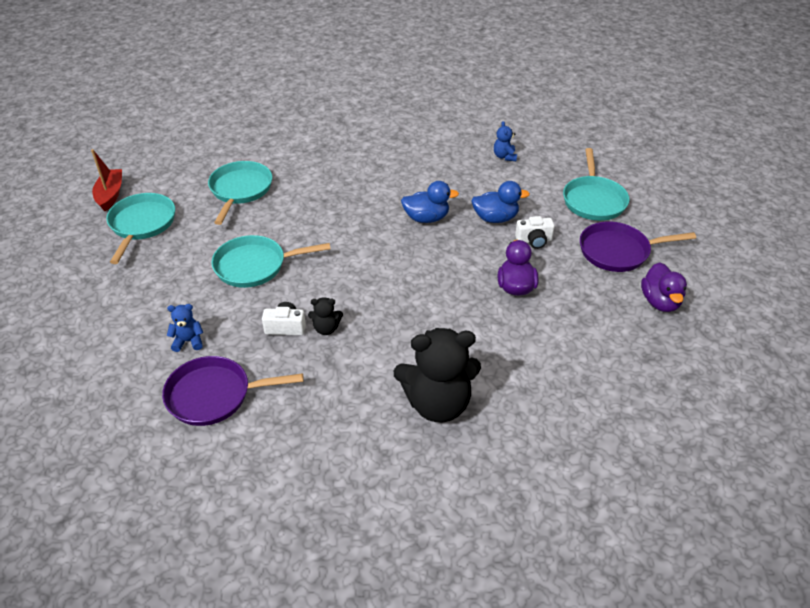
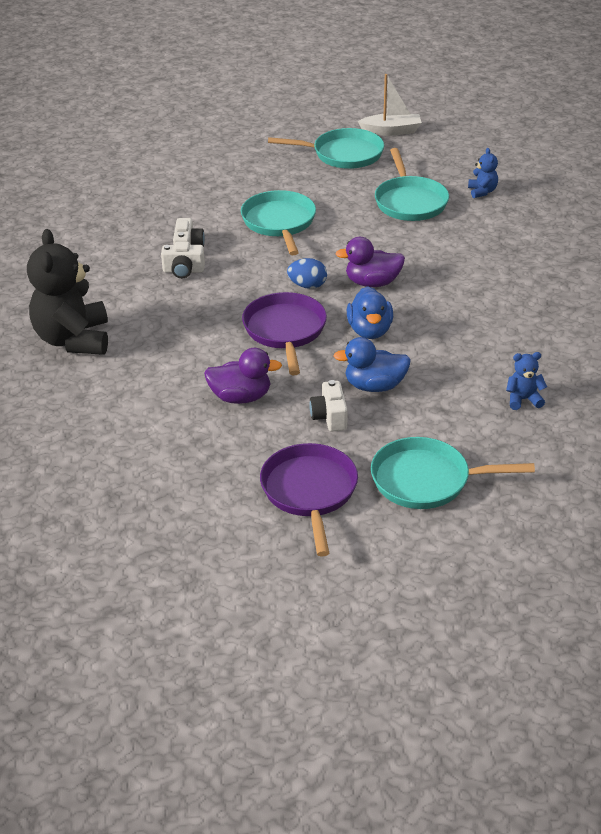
camera: 90 degrees right, 5 degrees down
(110, 195) = (391, 131): red boat -> white boat
(188, 341) = (174, 199): blue teddy bear -> blue teddy bear (482, 191)
(214, 395) = (107, 219): purple pan -> purple pan (285, 331)
(240, 190) = (410, 202): turquoise pan -> turquoise pan turned 75 degrees clockwise
(326, 329) = (183, 271): black teddy bear -> white camera
(360, 249) = (307, 286): none -> blue egg
(495, 218) = (374, 386): blue duck -> blue duck turned 90 degrees clockwise
(660, 302) = (207, 519): purple duck -> purple duck (372, 283)

